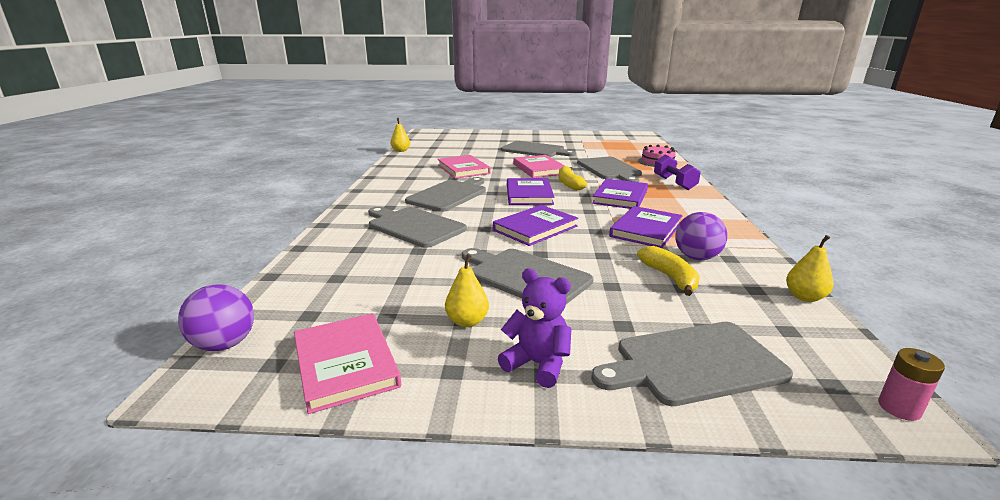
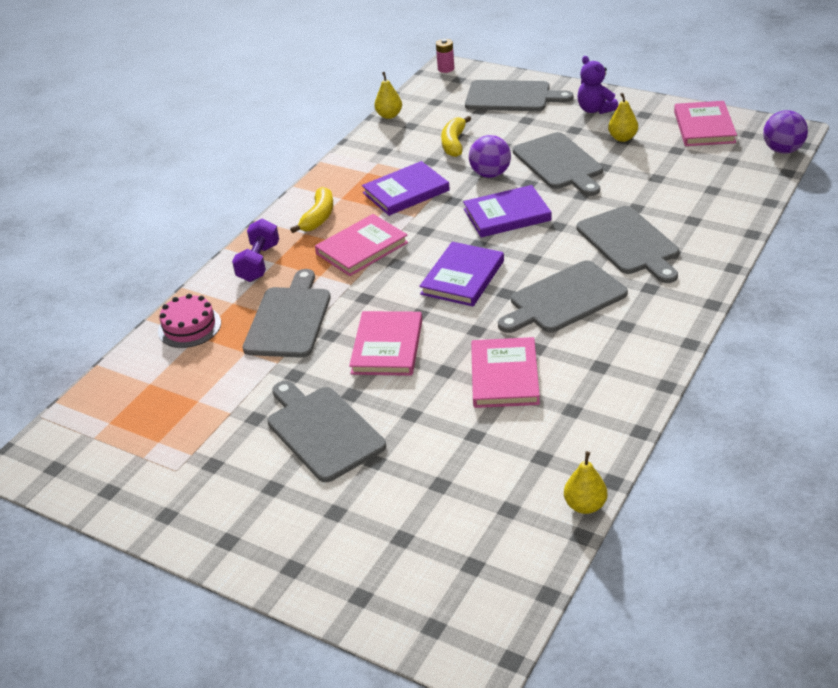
camera: 150 degrees left, 15 degrees up
(569, 184) = (388, 291): yellow banana -> yellow banana (318, 217)
(620, 197) = (362, 248): purple book -> pink book
(696, 257) = (408, 155): purple ball -> purple ball (490, 174)

